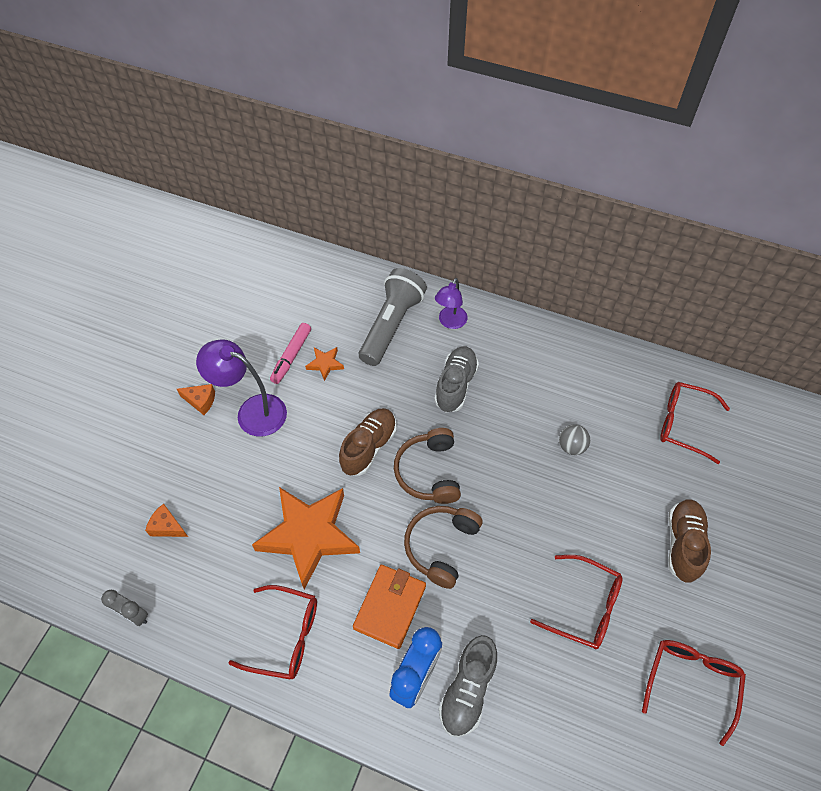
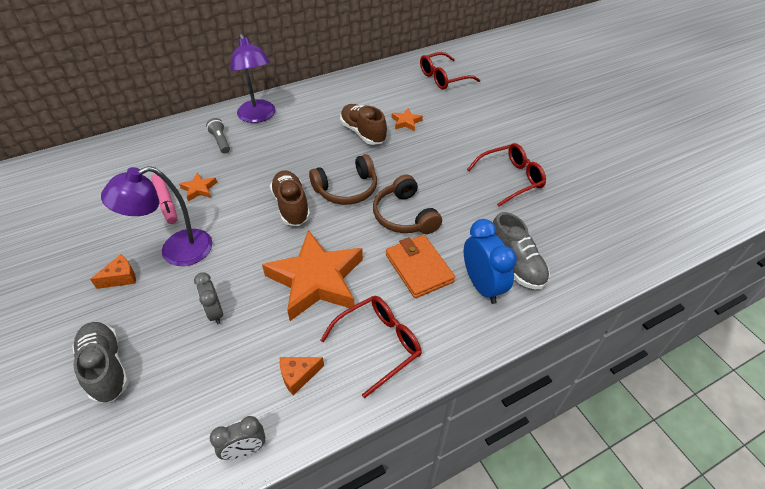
camera: 50 degrees left, 10 degrees down
(167, 526) = (196, 370): orange cheese -> orange cheese (298, 376)
(222, 492) = (215, 312): none -> grey clock
(391, 325) = (220, 141): grey flashlight -> grey flashlight, size x0.46
(429, 472) = (346, 189): brown headphones -> brown headphones turned 60 degrees counterclockwise
(450, 322) = (258, 116): purple lamp -> purple lamp, size x1.58
(455, 385) = (304, 141): grey shoe -> grey shoe (106, 367)
(571, 446) = (406, 122): grey ball -> orange star
(683, 544) = (511, 120): brown shoe -> brown shoe (363, 133)
(691, 683) = (594, 167): red glasses -> none

